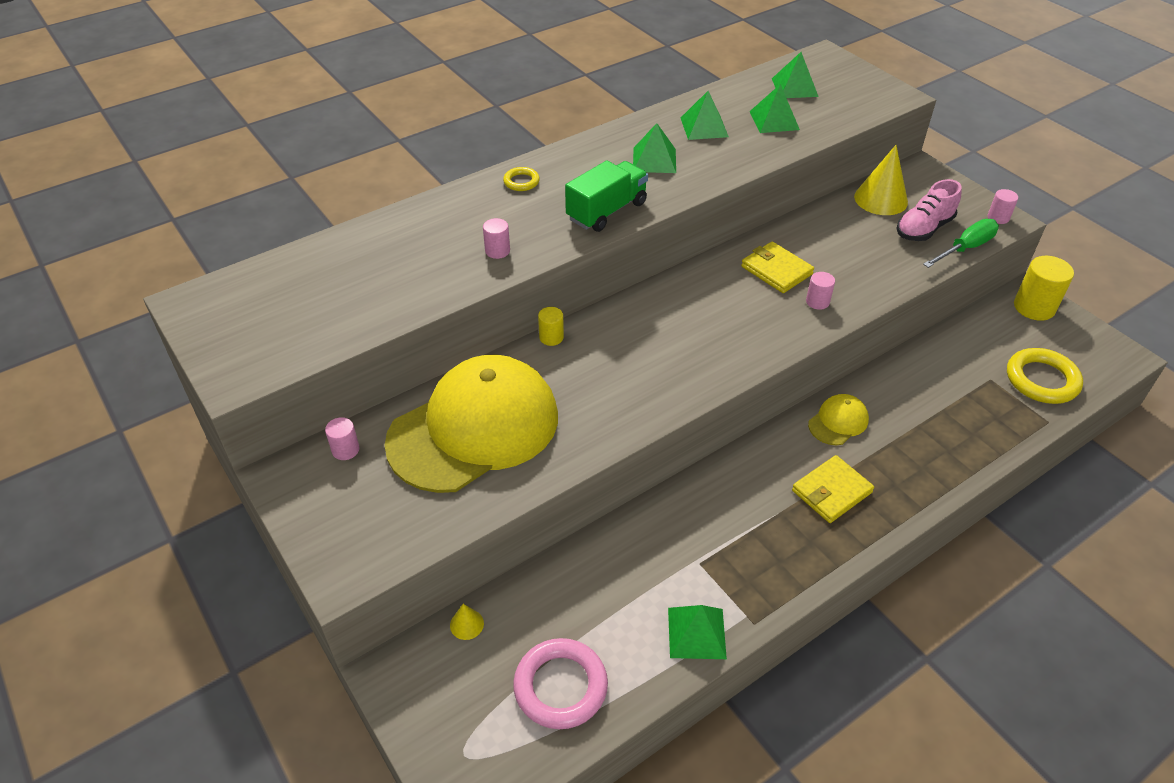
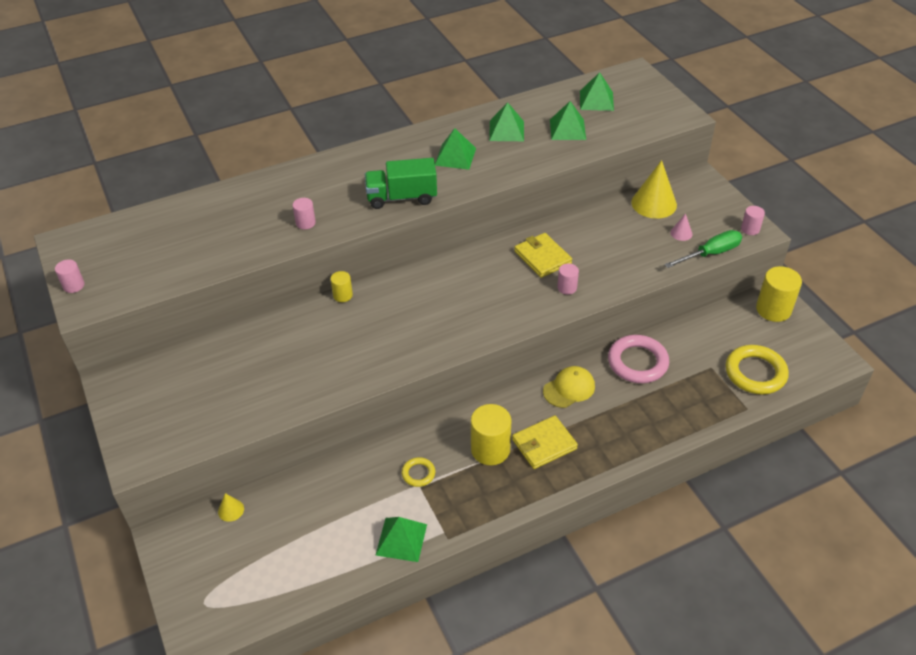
camera: 10 degrees right, 0 degrees up
(345, 450) = (163, 367): pink cylinder -> pink cylinder (74, 285)
(474, 429) = (262, 361): yellow cap -> none
(521, 182) = (342, 166): yellow ring -> yellow ring (418, 473)
(560, 686) = (287, 565): pink ring -> pink ring (637, 362)
(607, 211) = (402, 197): green truck -> green truck turned 150 degrees counterclockwise
(770, 506) = (490, 449): none -> yellow cylinder
(924, 229) = (681, 233): pink shoe -> pink cone

